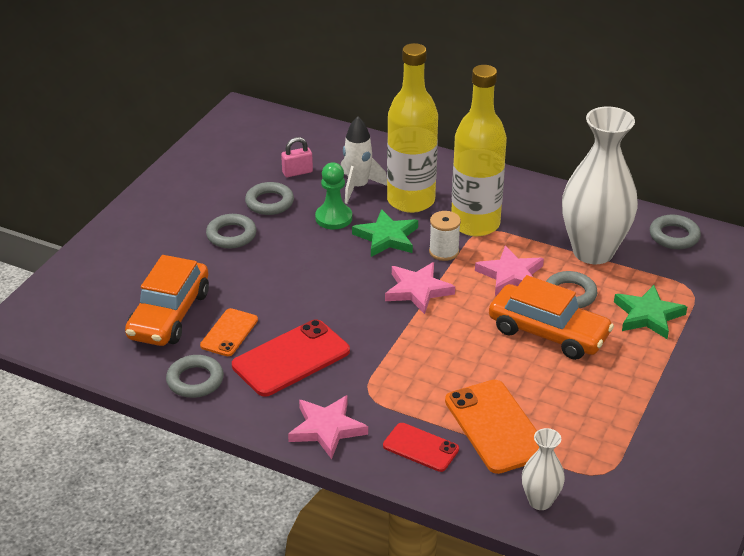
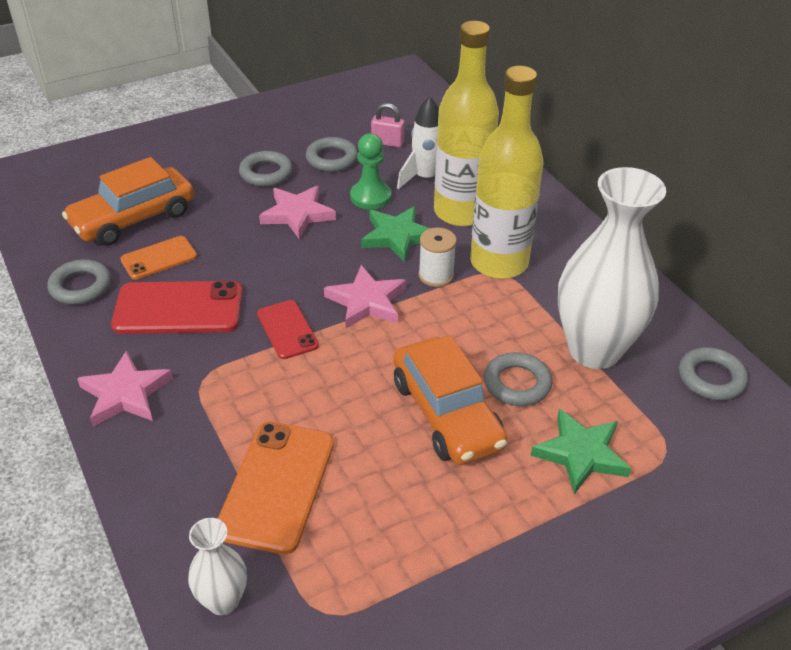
camera: 35 degrees right, 5 degrees up
(421, 447) = (181, 464): red phone -> red phone (287, 330)
(510, 275) = (476, 332): pink star -> pink star (297, 214)

